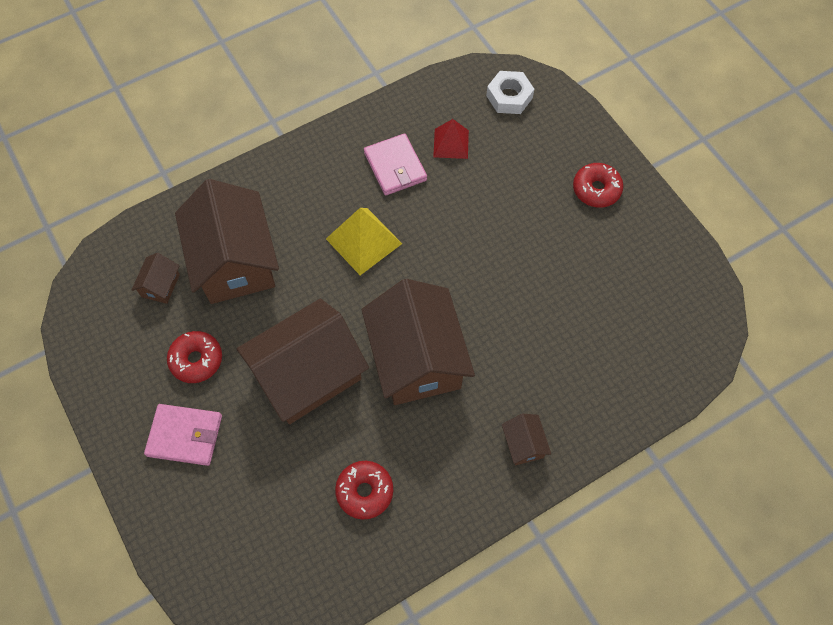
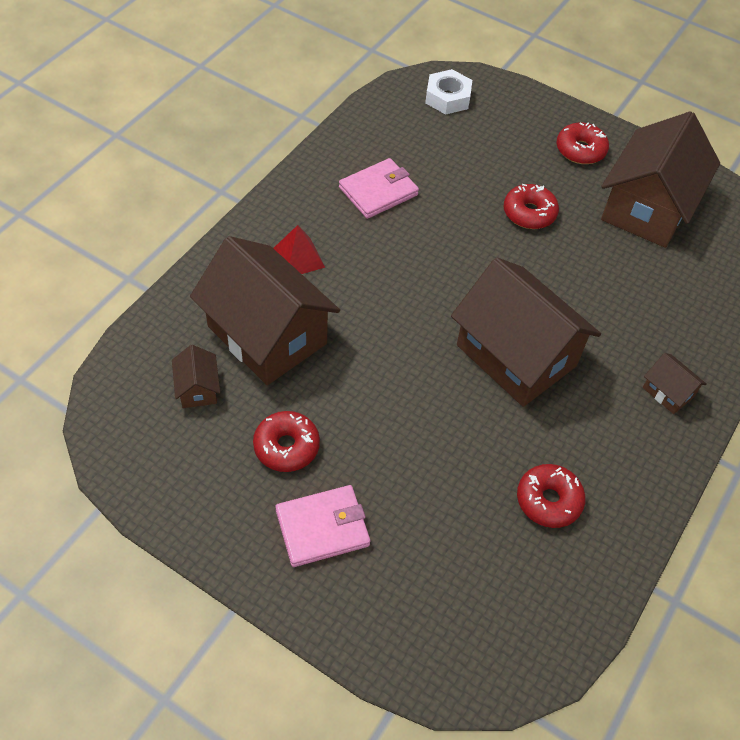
camera: 30 degrees left, 10 degrees down
(308, 374) = (416, 413): brown house -> brown house (647, 207)
(363, 241) = (391, 268): yellow pyramid -> none
(395, 166) = (378, 191): pink wallet -> pink wallet turned 75 degrees counterclockwise
(451, 143) = (419, 154): red pyramid -> red pyramid (298, 258)
(510, 234) = (529, 213): none -> red donut

